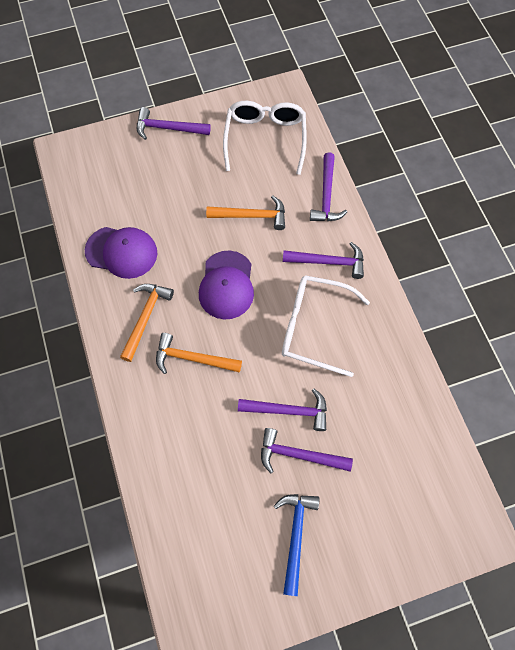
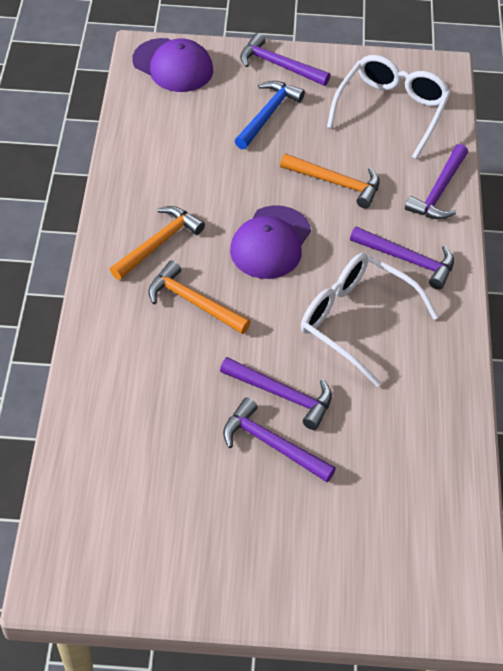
camera: 20 degrees right, 15 degrees down
(121, 252) = (163, 170): purple cap -> purple cap (173, 65)
(295, 536) = (227, 526): blue hammer -> blue hammer (268, 114)

